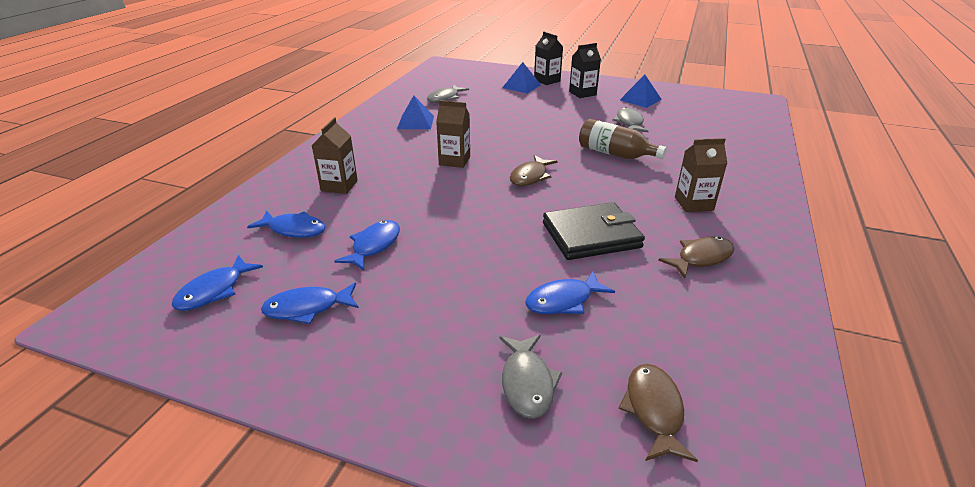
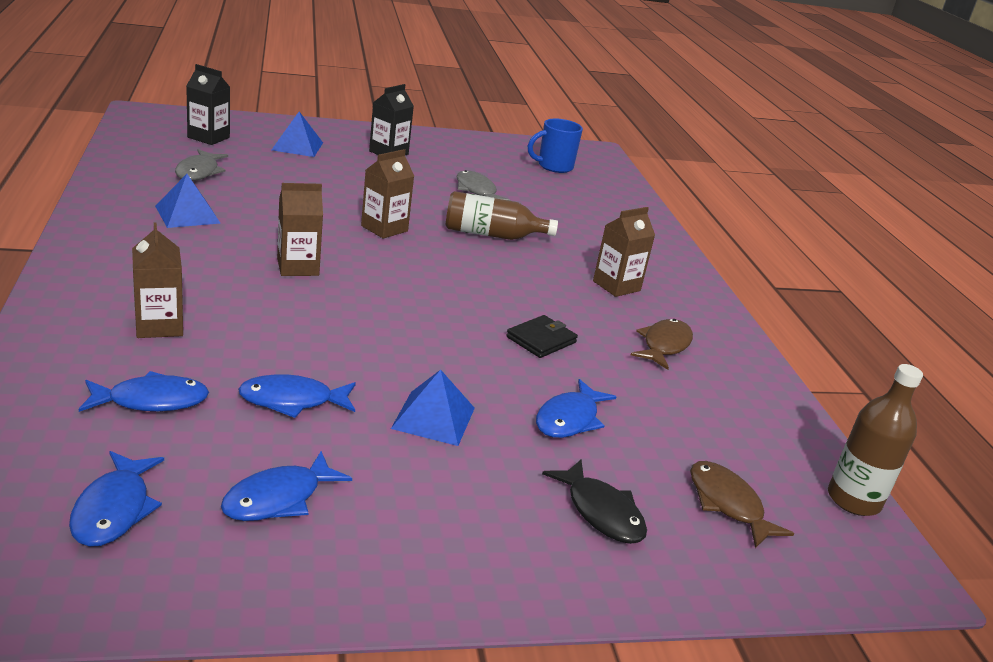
camera: 35 degrees left, 5 degrees down
(374, 246) = (292, 401): blue fish -> blue fish turned 90 degrees counterclockwise
(527, 383) = (601, 512): grey fish -> black fish
(530, 176) = (415, 277): brown fish -> none
(536, 142) = (384, 228): none -> brown carton
(547, 80) = (326, 135): black carton -> black carton (208, 137)
(591, 235) = (541, 340): black wallet -> black wallet, size x0.56
(640, 99) = (466, 157): blue pyramid -> blue pyramid (433, 418)
(710, 110) = (554, 166): none -> blue mug
(803, 447) = (853, 500): none -> brown bottle

